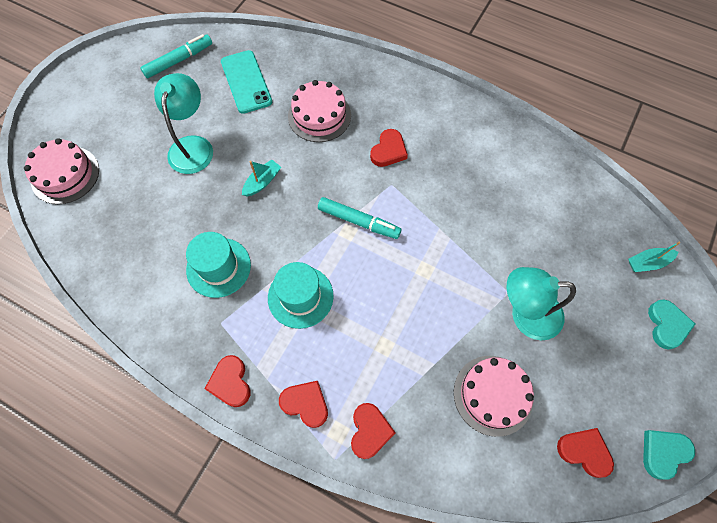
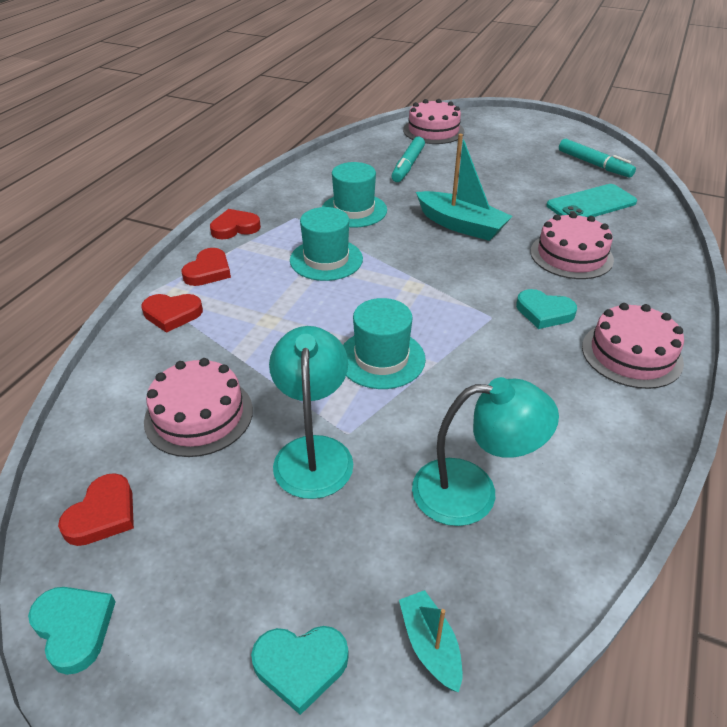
camera: 85 degrees right, 25 degrees down
(192, 146) = (490, 183): turquoise lamp -> turquoise lamp (472, 491)
(262, 182) = (461, 225): turquoise boat -> turquoise boat, size x1.86
(358, 221) = (429, 293): turquoise marker -> turquoise marker (408, 165)
(388, 151) = (544, 312): red heart -> turquoise heart
(435, 114) = (631, 354): none -> pink cake
(435, 264) = (381, 359): none -> turquoise hat

